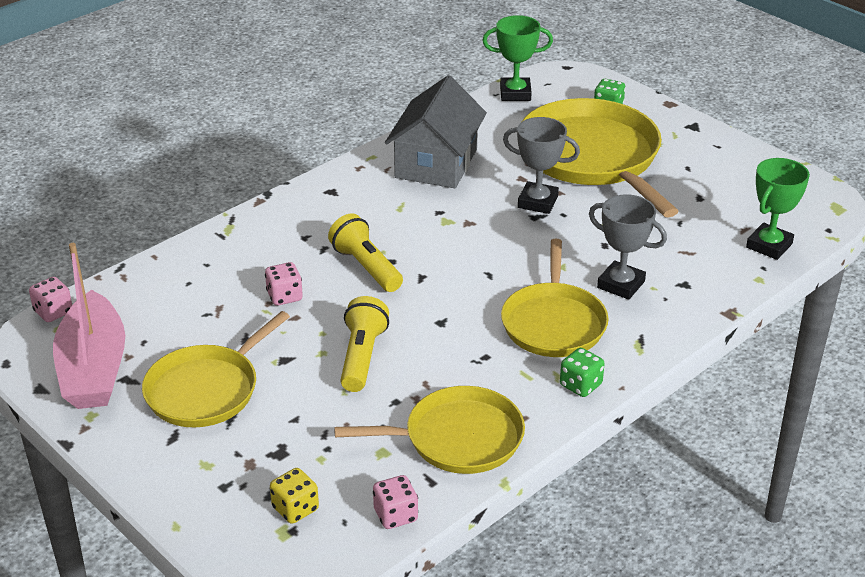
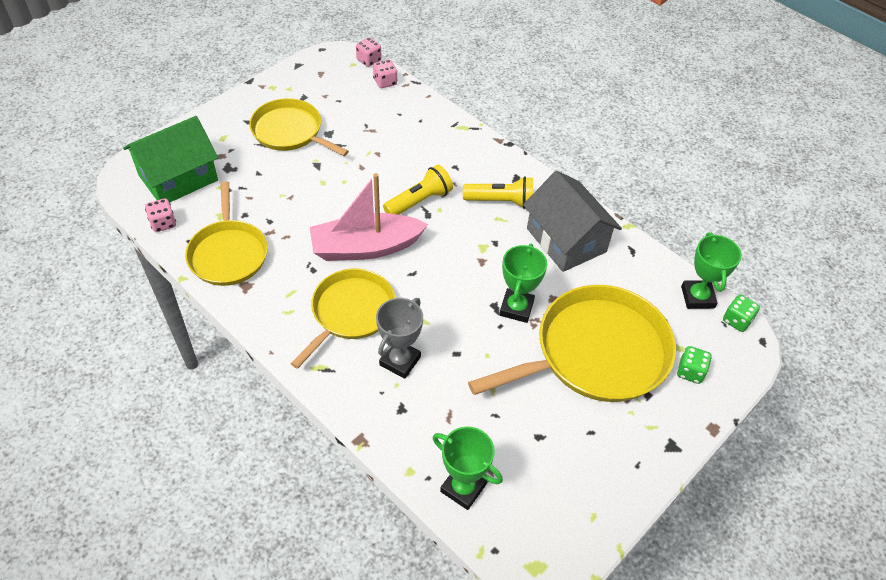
camera: 85 degrees right, 15 degrees up
(93, 368) = (314, 83): pink boat -> pink boat (365, 247)
(284, 296) = (384, 160): pink dice -> pink dice (385, 82)
(295, 509) = (178, 178): yellow dice -> green house
(362, 357) = (316, 202): yellow flashlight -> yellow flashlight (501, 201)
(436, 163) = (566, 240): grey house -> grey house turned 45 degrees clockwise
(537, 202) = (516, 308): grey trophy -> green trophy
(554, 323) = (350, 312): yellow pan -> yellow pan turned 120 degrees clockwise
(580, 385) = (275, 326): green dice -> green dice (737, 320)

